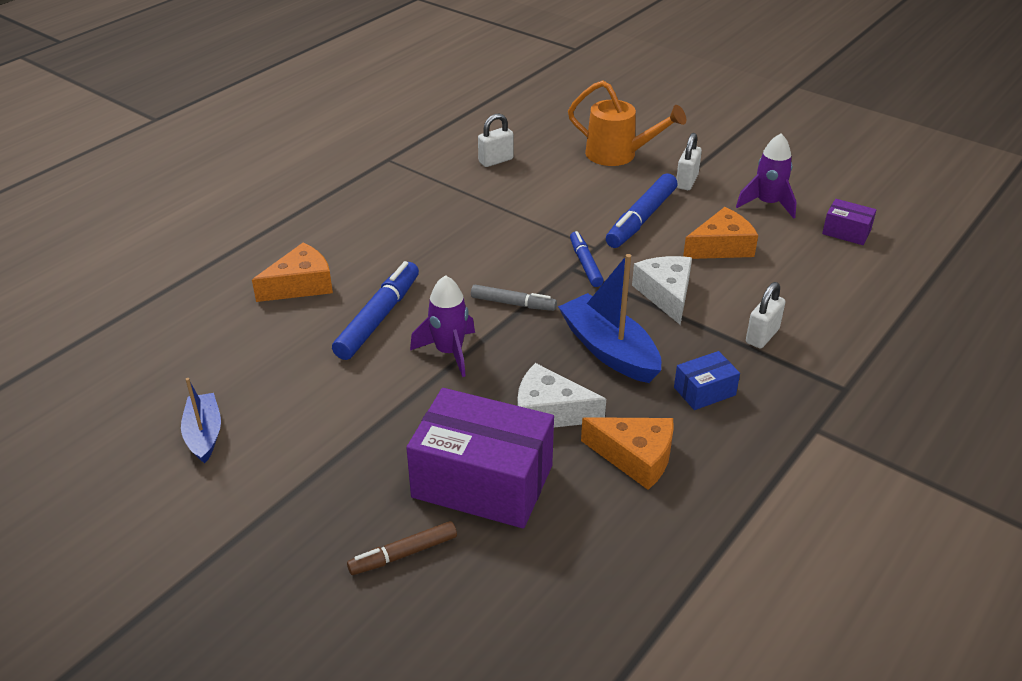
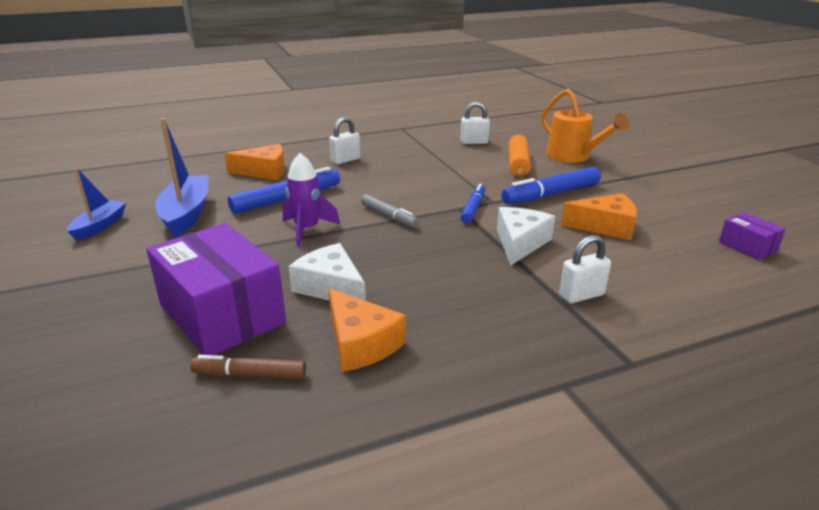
camera: 30 degrees right, 10 degrees down
(403, 554) = (103, 339): brown marker -> brown marker (250, 375)
(572, 182) = (518, 164): none -> orange rolling pin
(609, 350) = (428, 264): blue boat -> blue boat (186, 214)
(686, 182) = (616, 182): white padlock -> white padlock (345, 160)
(704, 391) = (480, 317): blue box -> none
(767, 204) = (679, 211): purple rocket -> none

